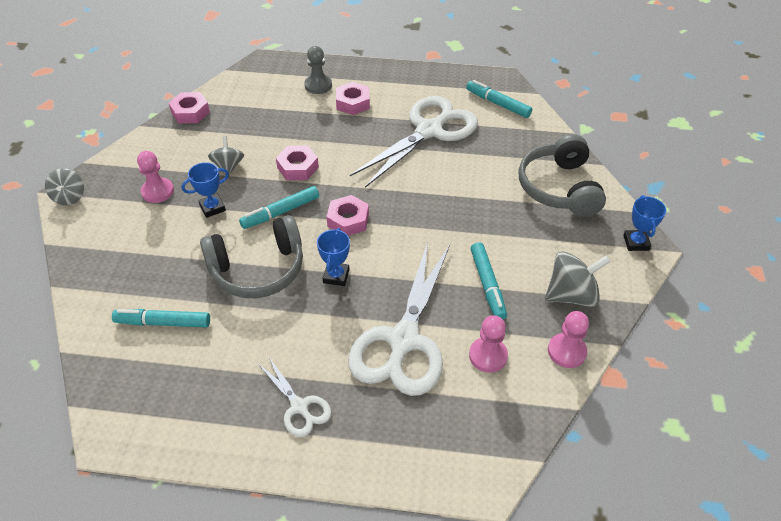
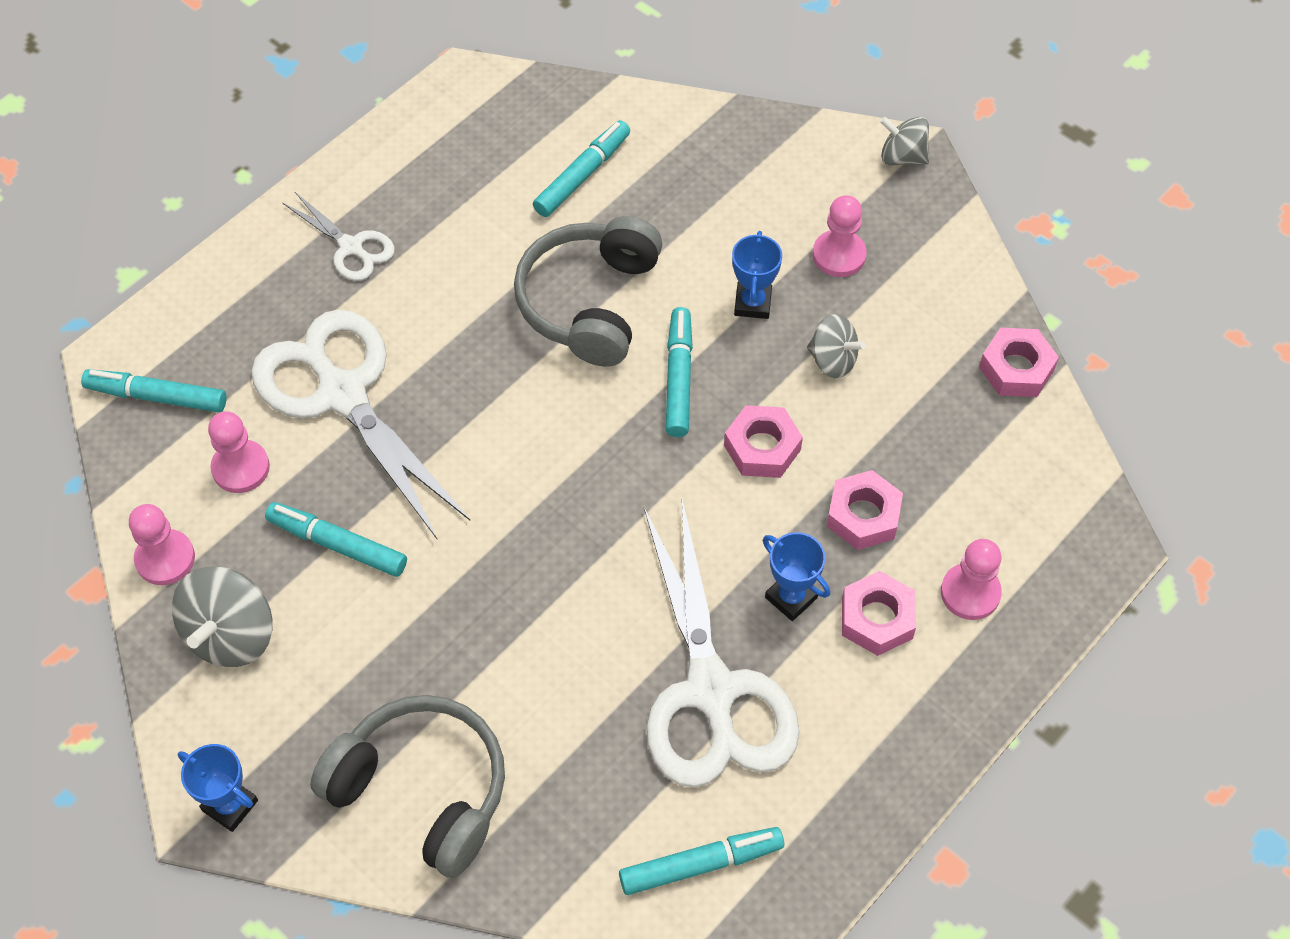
camera: 125 degrees right, 10 degrees up
(299, 407) = (351, 247): white scissors -> white scissors turned 135 degrees counterclockwise
(318, 85) = (970, 593): grey pawn -> pink pawn
(336, 276) = (505, 380): blue trophy -> blue trophy (791, 597)
(348, 220) = (595, 450): pink nut -> pink nut (863, 515)
(485, 433) = (157, 397): none -> turquoise marker

